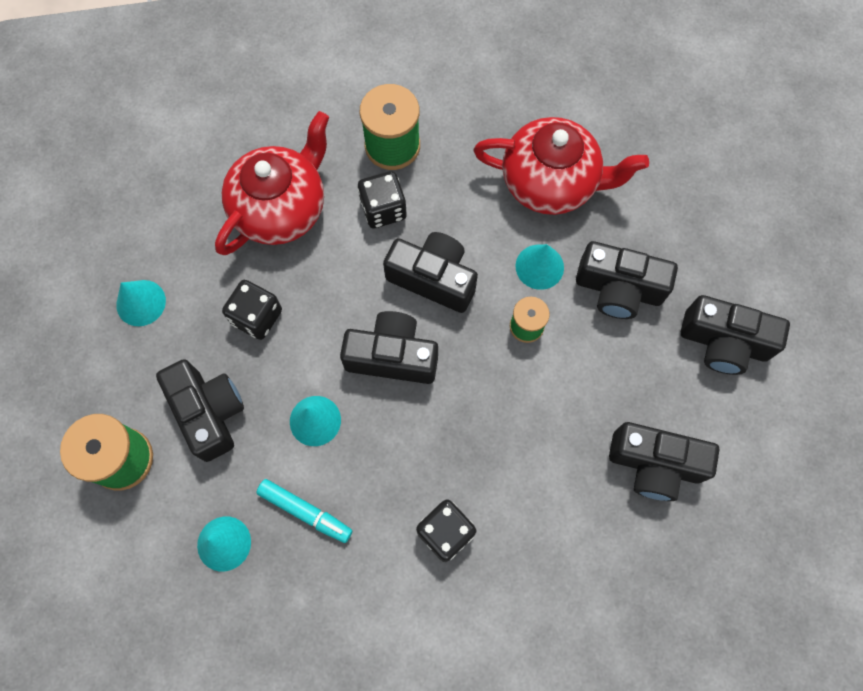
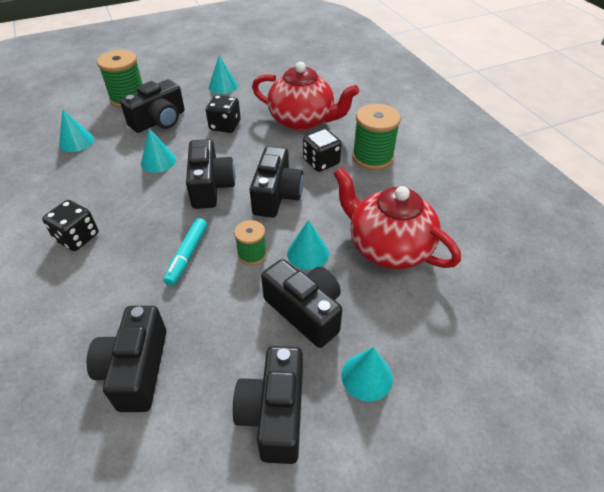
camera: 75 degrees right, 25 degrees down
(305, 512) = (95, 169): turquoise marker -> turquoise marker (187, 255)
(551, 182) = (388, 247): red teapot -> red teapot turned 135 degrees clockwise
(618, 289) = (305, 311): black camera -> black camera turned 135 degrees clockwise
(702, 255) = (367, 376): none -> turquoise cone

